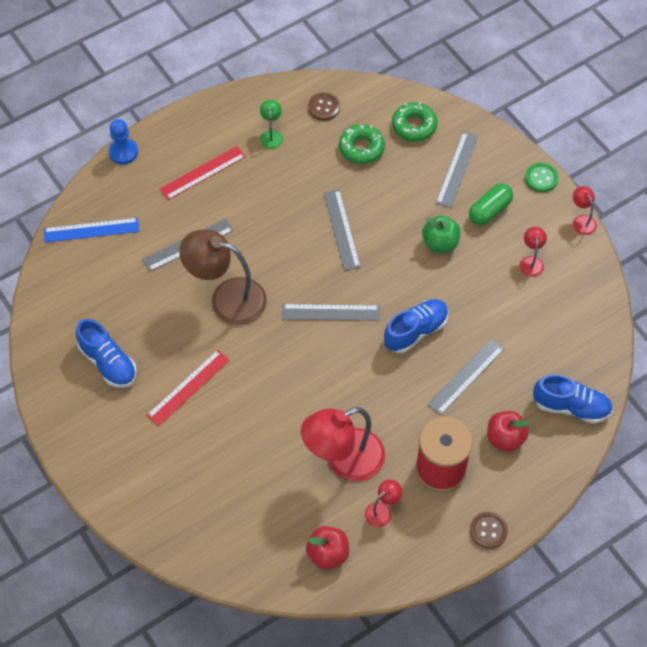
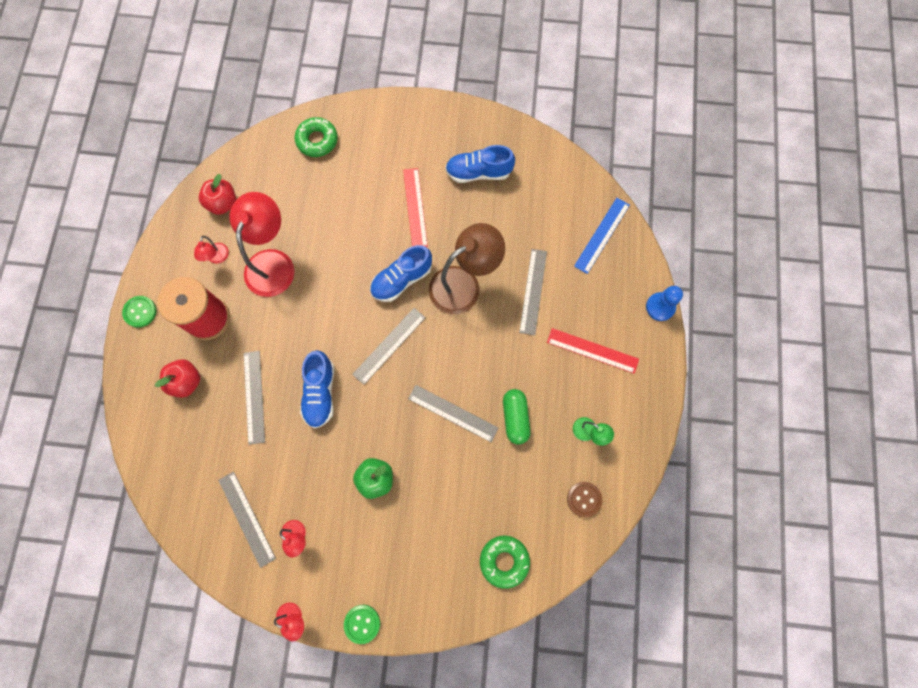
camera: 130 degrees right, 15 degrees up
(203, 173) = (592, 350): red ruler -> red ruler turned 75 degrees counterclockwise
(361, 148) = (517, 495): green donut -> green donut (317, 140)
(457, 169) = (431, 557): grey ruler -> grey ruler (247, 518)
(488, 531) = (140, 312): brown button -> green button
(489, 210) = (370, 547): green capsule -> green capsule (515, 418)
(571, 407) = (162, 450): blue shoe -> blue shoe (401, 280)

